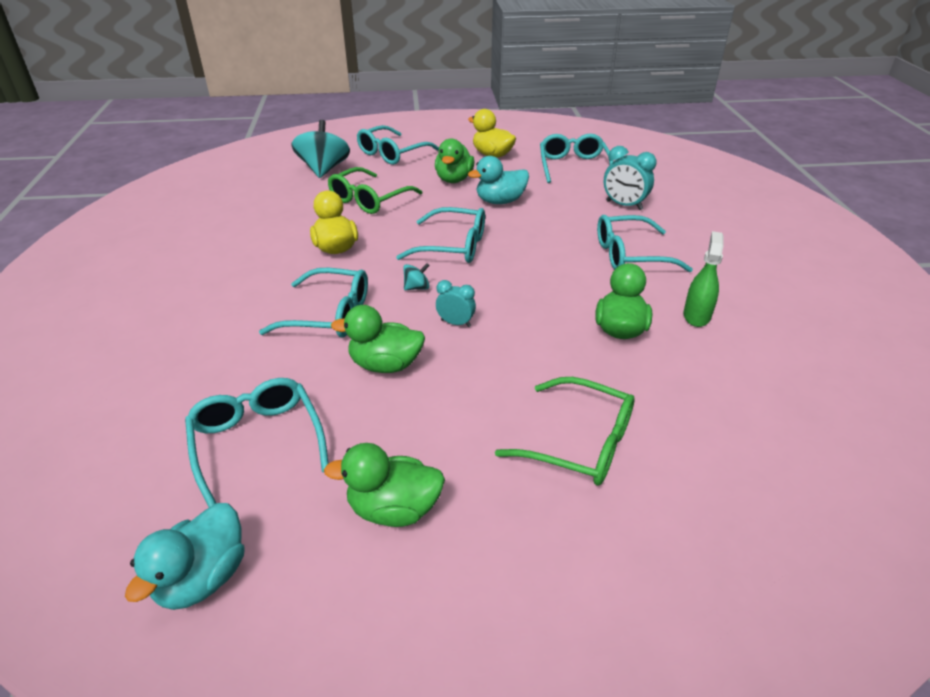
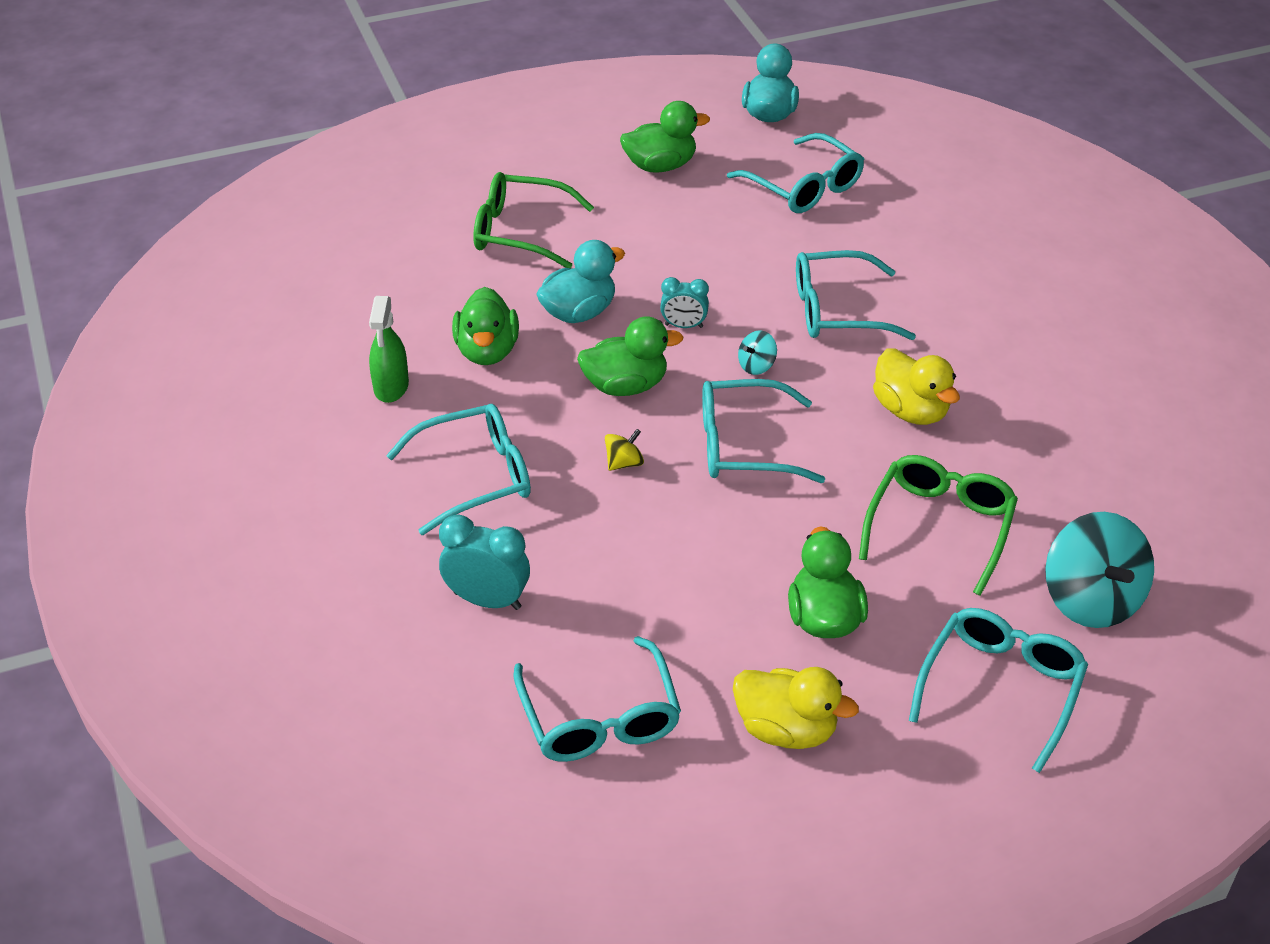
camera: 165 degrees right, 5 degrees up
(385, 365) = (735, 267): green duck -> green duck (625, 386)
(500, 201) = (712, 568): turquoise duck -> turquoise duck (579, 313)
(532, 249) = (624, 463): none -> yellow spinning top

